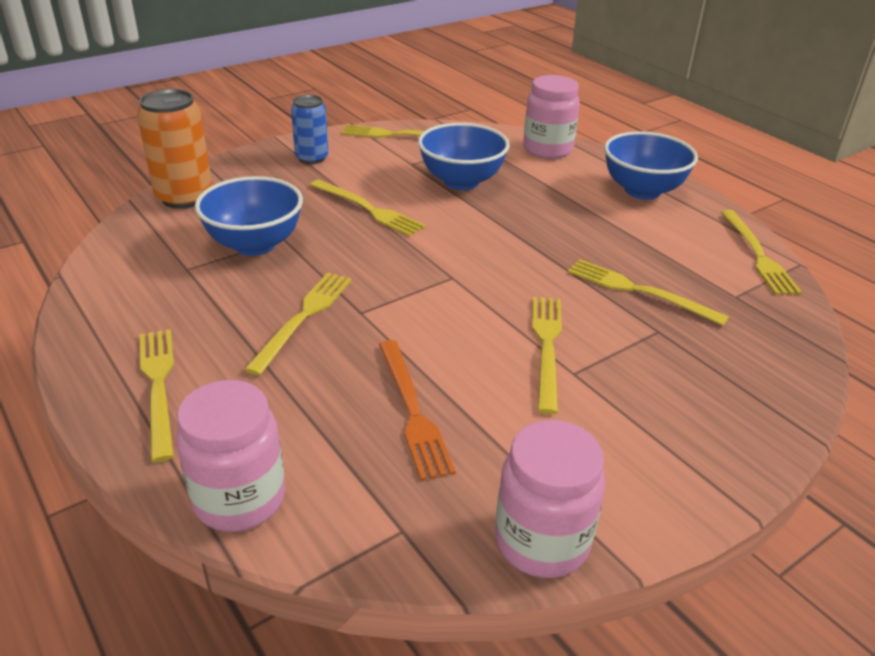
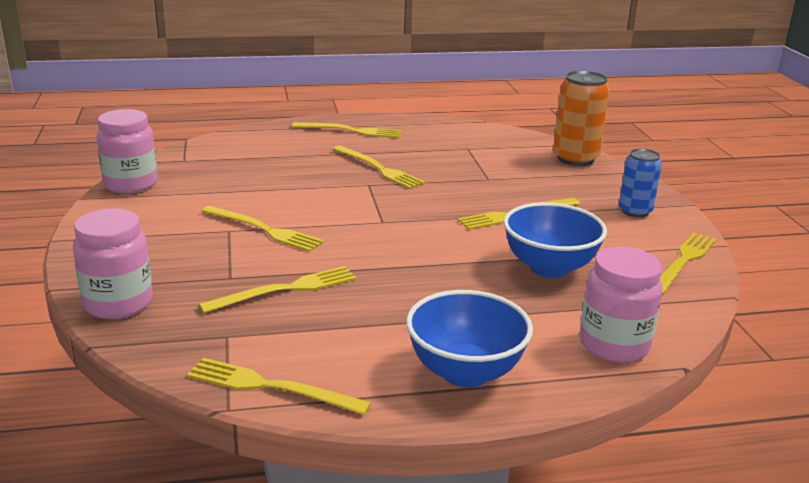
camera: 115 degrees right, 10 degrees down
(239, 499) = (249, 136): pink jar -> pink jar (118, 304)
(255, 244) = (485, 169): blue bowl -> none
(413, 411) = (257, 178): orange fork -> none

